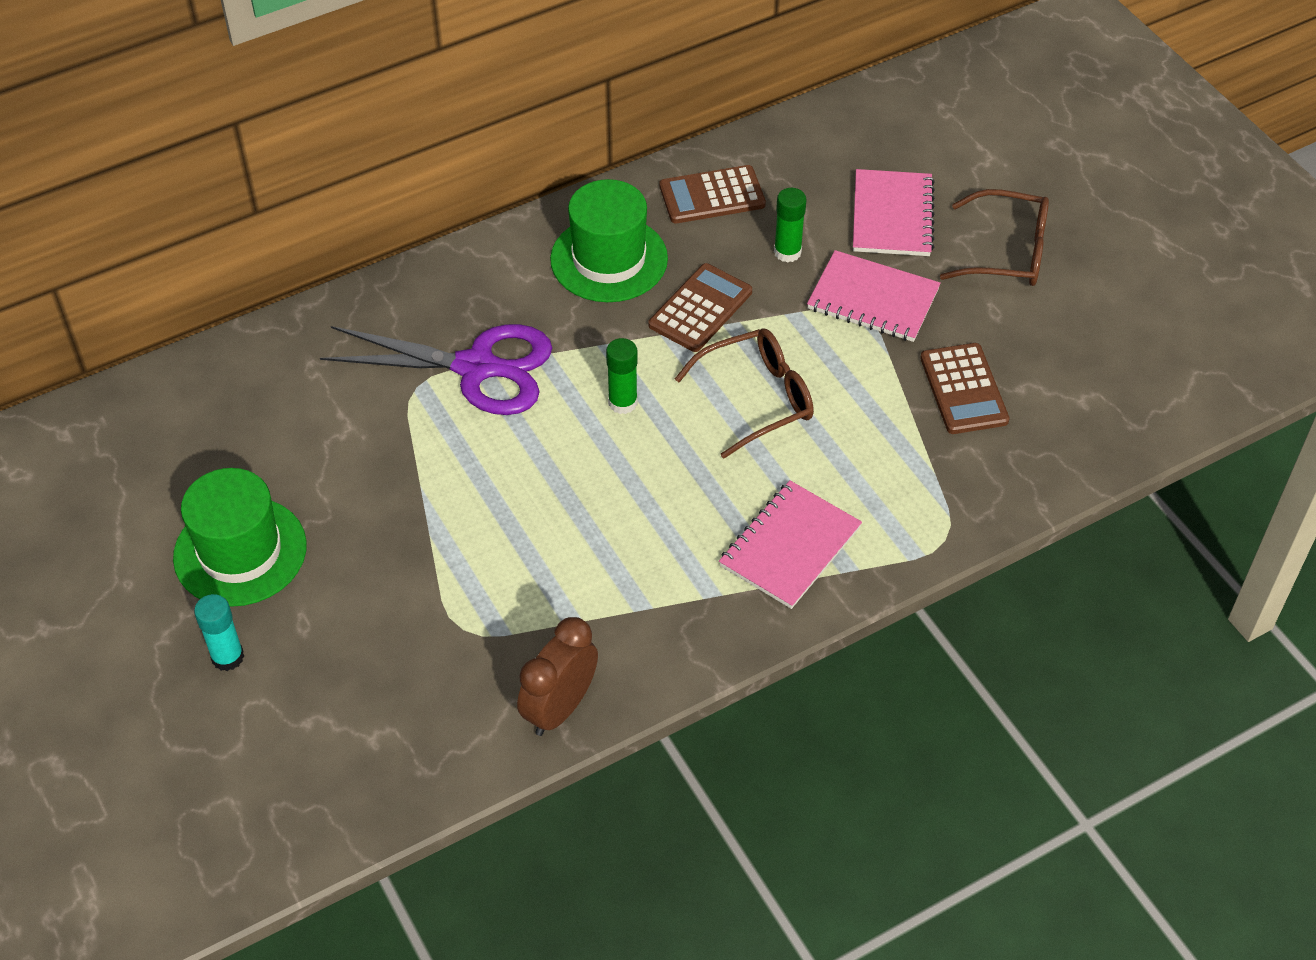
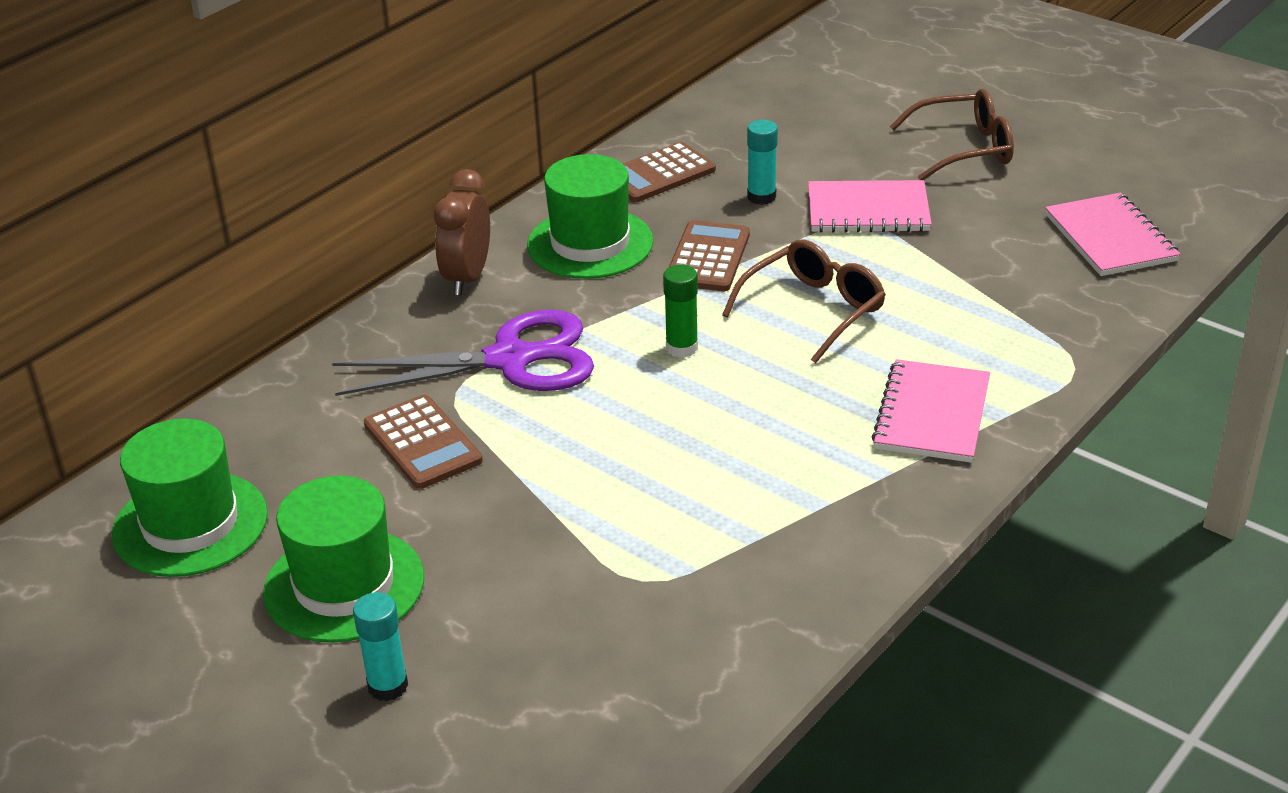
camera: 20 degrees left, 15 degrees down
(155, 451) = (190, 524): none -> green hat
(559, 708) = (795, 617): brown clock -> brown clock (467, 277)
(787, 252) = (761, 197): green glue stick -> turquoise glue stick
(892, 216) = (839, 148): pink notebook -> pink notebook (1110, 238)
(963, 389) = (1002, 253): brown calculator -> brown calculator (422, 443)

